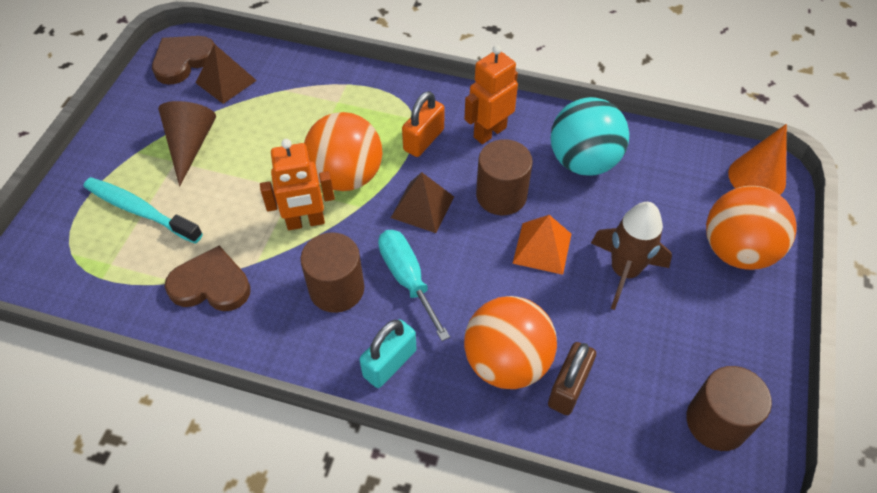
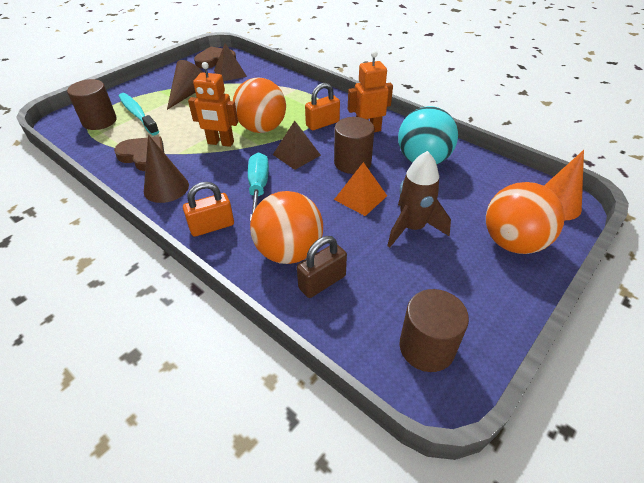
camera: 25 degrees right, 10 degrees down
(285, 327) = (166, 188): none -> brown cone
(336, 289) = (211, 179): brown cylinder -> brown cylinder (99, 121)
(390, 363) = (212, 226): turquoise padlock -> orange padlock

